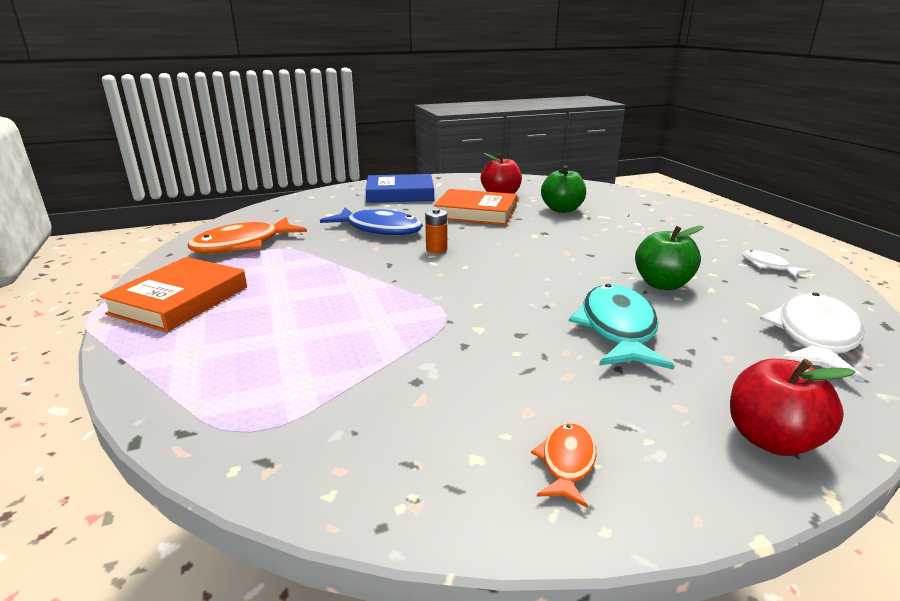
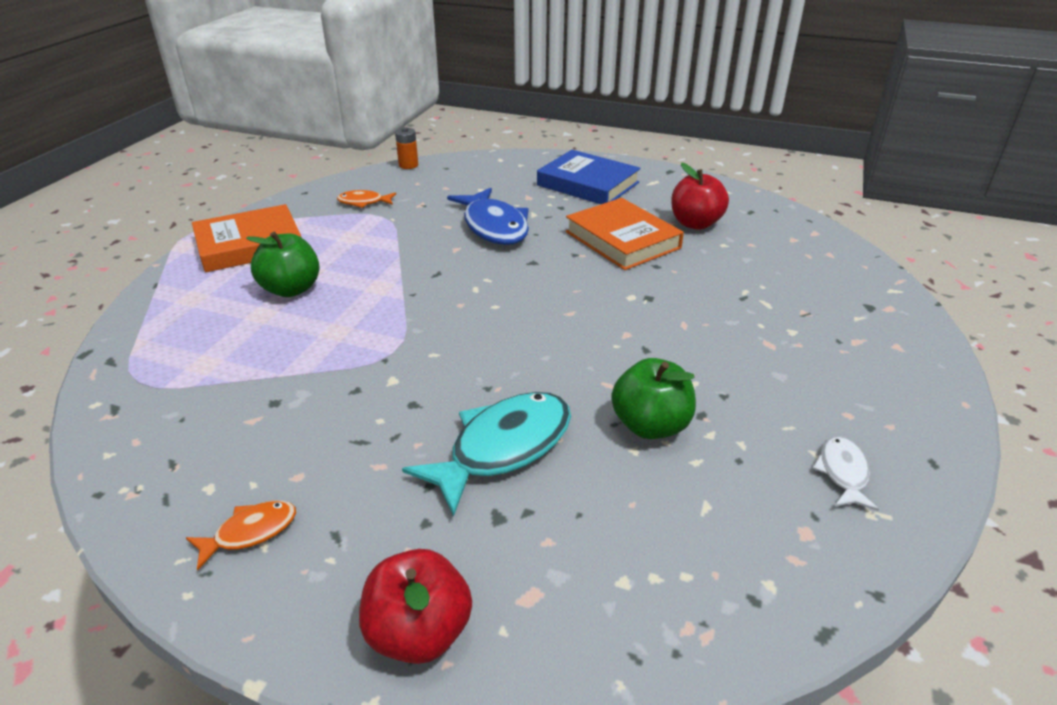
camera: 40 degrees right, 10 degrees up
(243, 245) = (364, 202): orange fish -> orange fish, size x0.51
(436, 249) = (504, 273): orange battery -> orange battery (408, 165)
(562, 209) = (731, 272): green apple -> green apple (291, 289)
(814, 337) = (689, 584): white fish -> none

